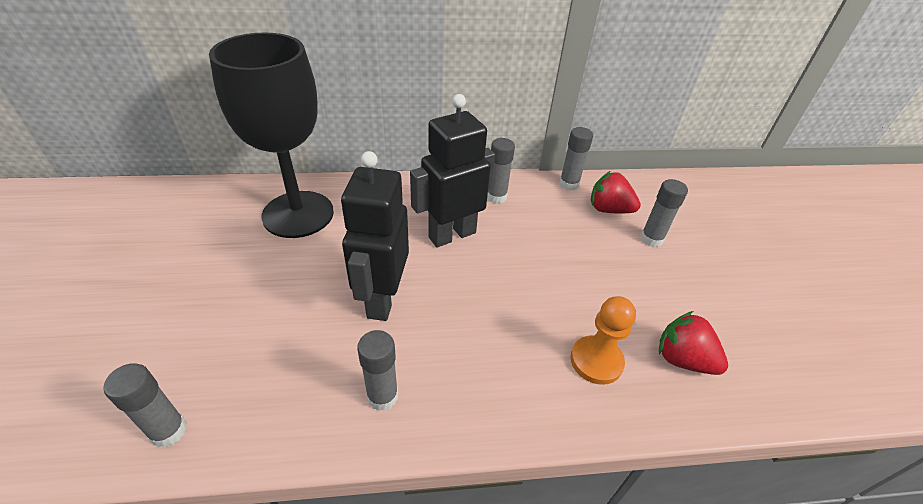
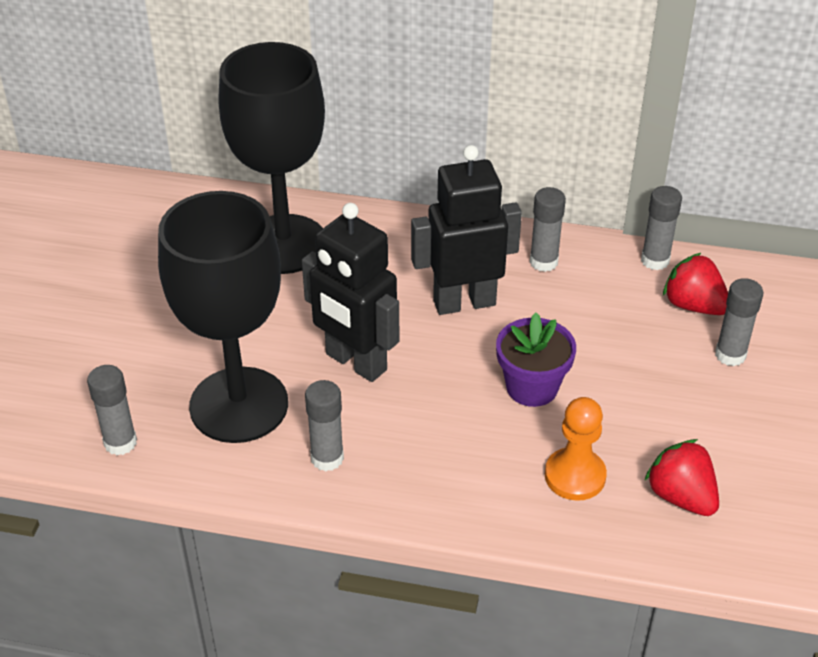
camera: 20 degrees right, 0 degrees up
(286, 361) = (239, 405): none -> black goblet
(382, 299) = (355, 362): black robot -> black robot turned 75 degrees counterclockwise
(529, 291) = (532, 387): none -> purple flower pot

